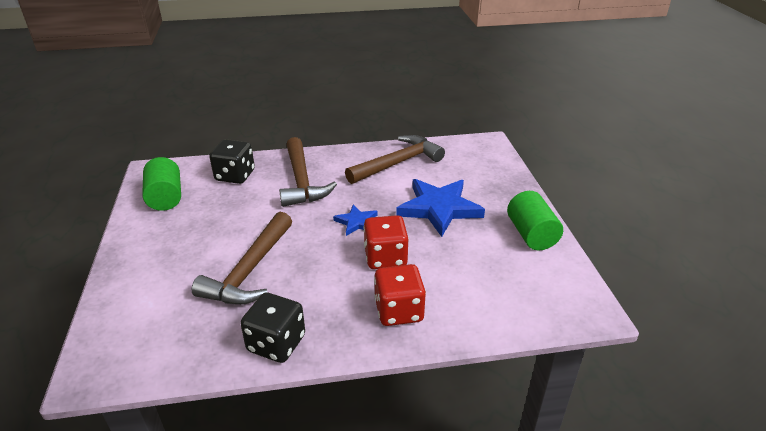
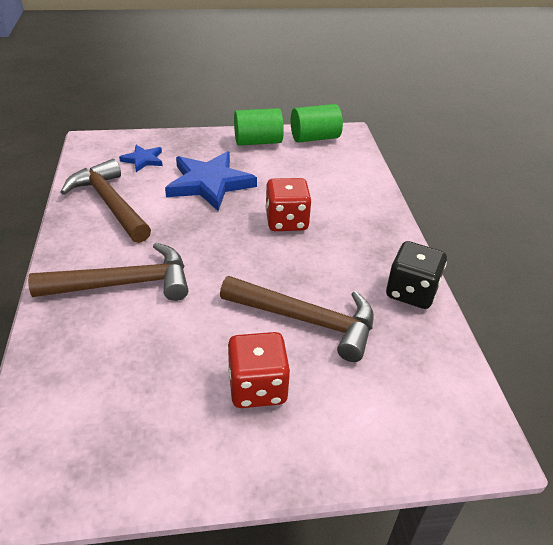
camera: 90 degrees left, 5 degrees up
(165, 197) = (122, 444): green cylinder -> green cylinder (315, 138)
(235, 175) = (83, 358): black dice -> none
(356, 222) = (224, 238): blue star -> blue star (143, 160)
(399, 311) = (359, 218): red dice -> red dice (257, 387)

